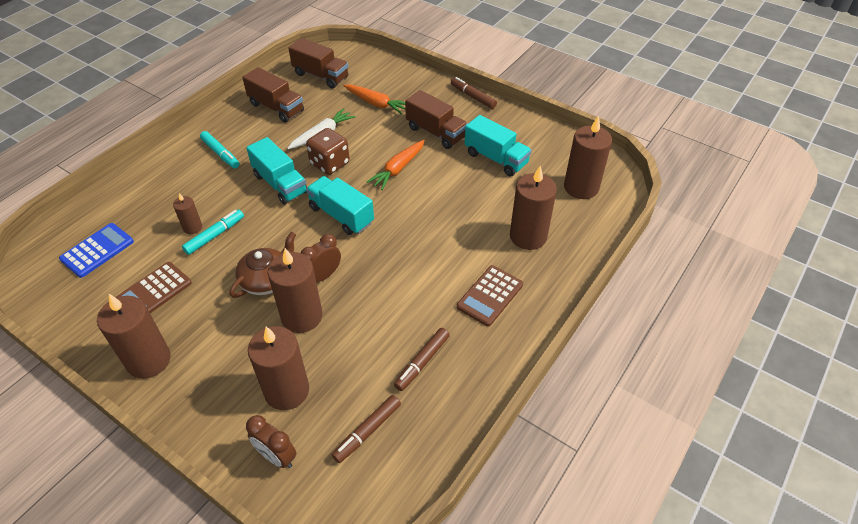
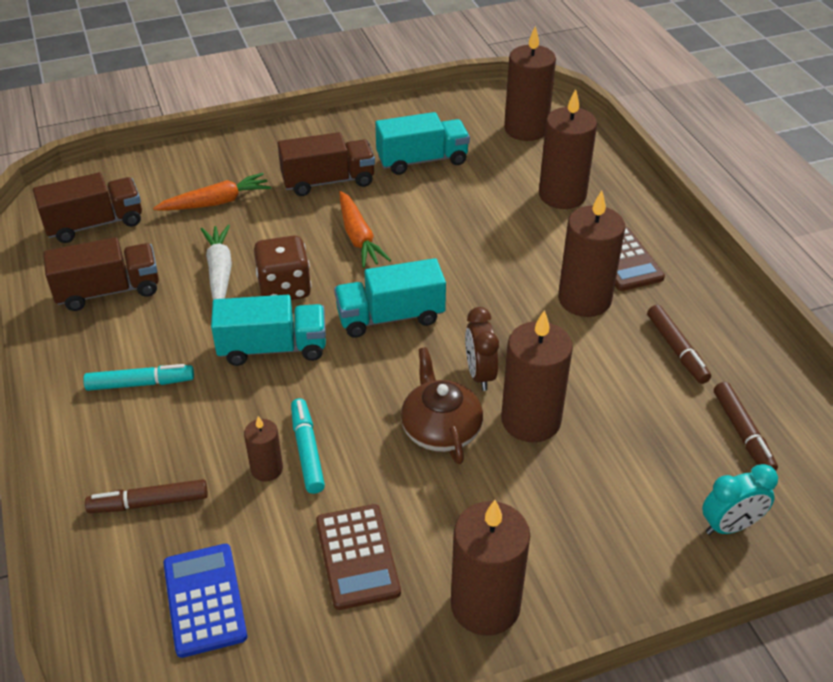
camera: 55 degrees left, 5 degrees down
(276, 456) = (729, 526): brown clock -> turquoise clock
(287, 391) = (638, 479): brown candle -> brown candle (584, 299)
(473, 97) = (299, 128): brown marker -> brown marker (149, 503)

